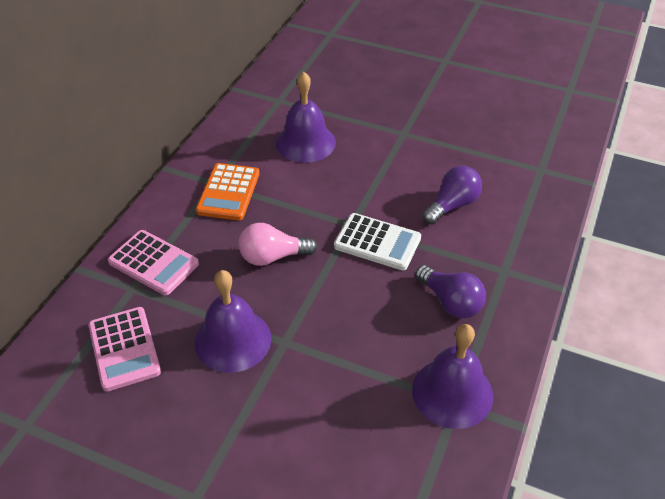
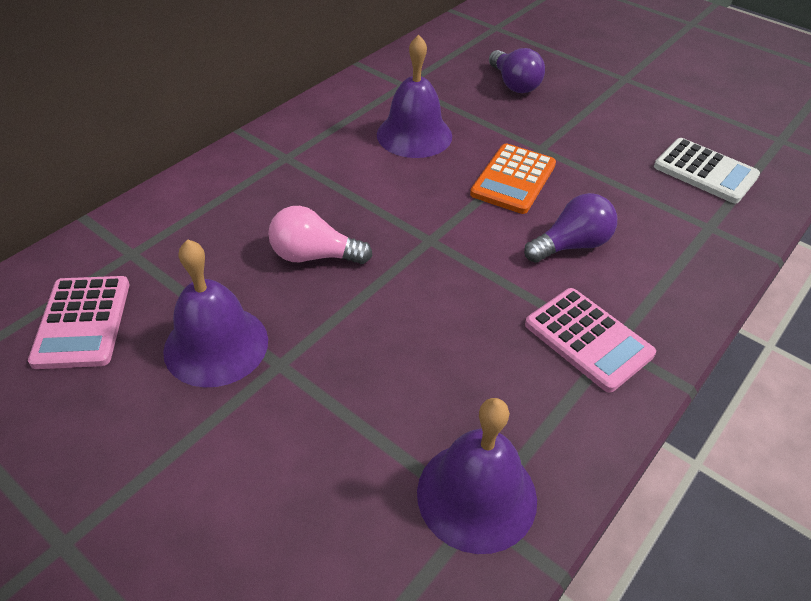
camera: 15 degrees right, 0 degrees up
(154, 263) = (170, 230): pink calculator -> pink calculator (588, 339)
(228, 192) = (297, 171): orange calculator -> orange calculator (513, 179)
(377, 242) = (454, 268): white calculator -> white calculator (705, 171)
(450, 302) = (522, 368): purple light bulb -> purple light bulb (514, 84)

